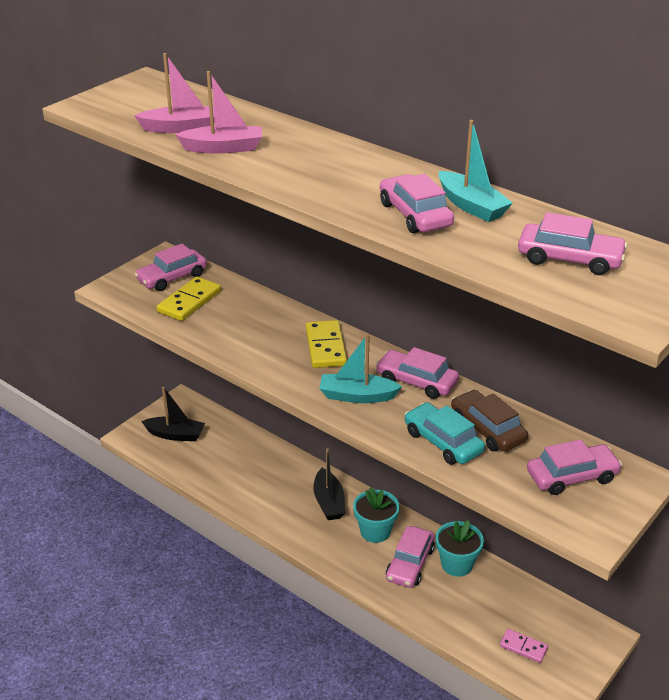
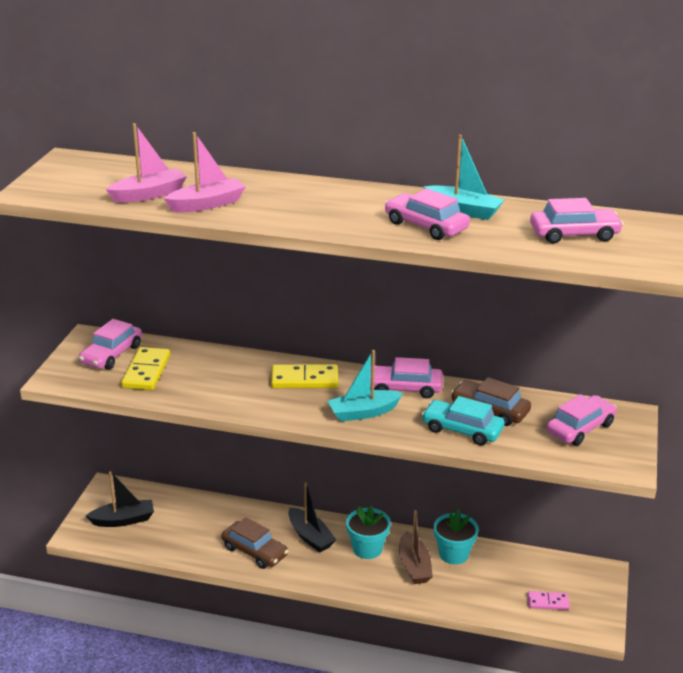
camera: 25 degrees left, 5 degrees down
(270, 500) = (254, 551): none -> brown car
(325, 347) = (304, 380): yellow domino -> yellow domino turned 60 degrees counterclockwise
(410, 563) = (414, 566): pink car -> brown boat

